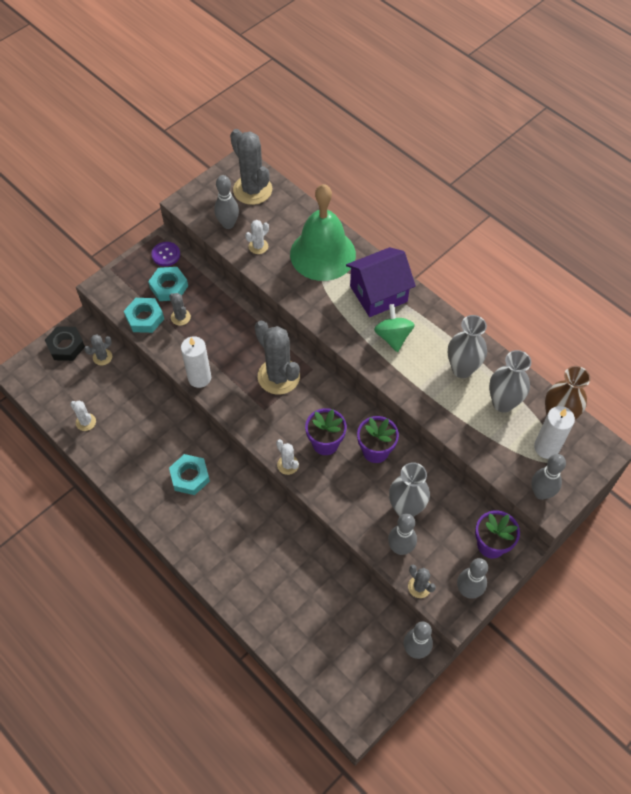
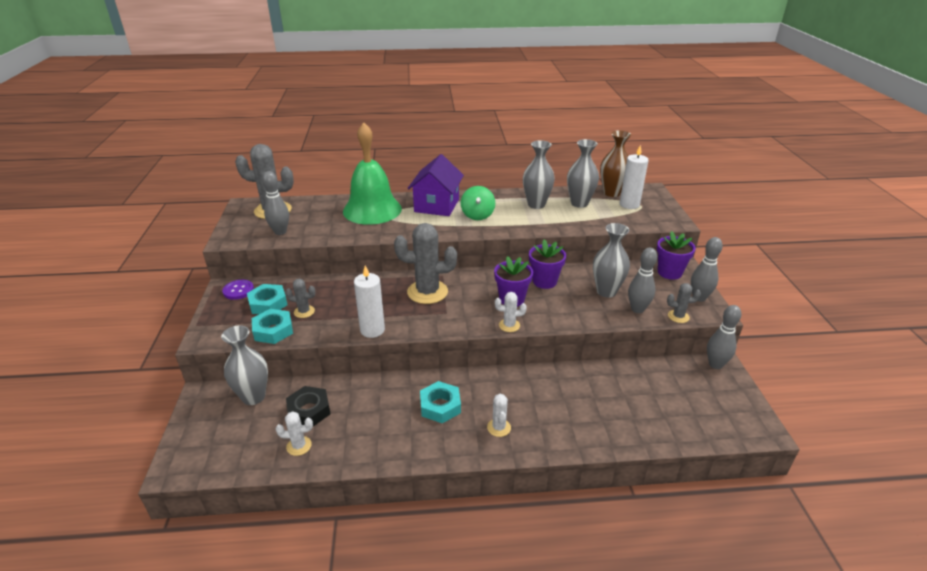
camera: 50 degrees left, 25 degrees down
(66, 346) = (205, 415): black nut -> black nut (309, 410)
(102, 357) = (253, 397): grey cactus -> grey vase
(258, 246) = (321, 229): white cactus -> white cactus (499, 427)
(393, 337) = (477, 215): green spinning top -> green spinning top turned 120 degrees counterclockwise
(541, 493) = (661, 220): grey bowling pin -> none

